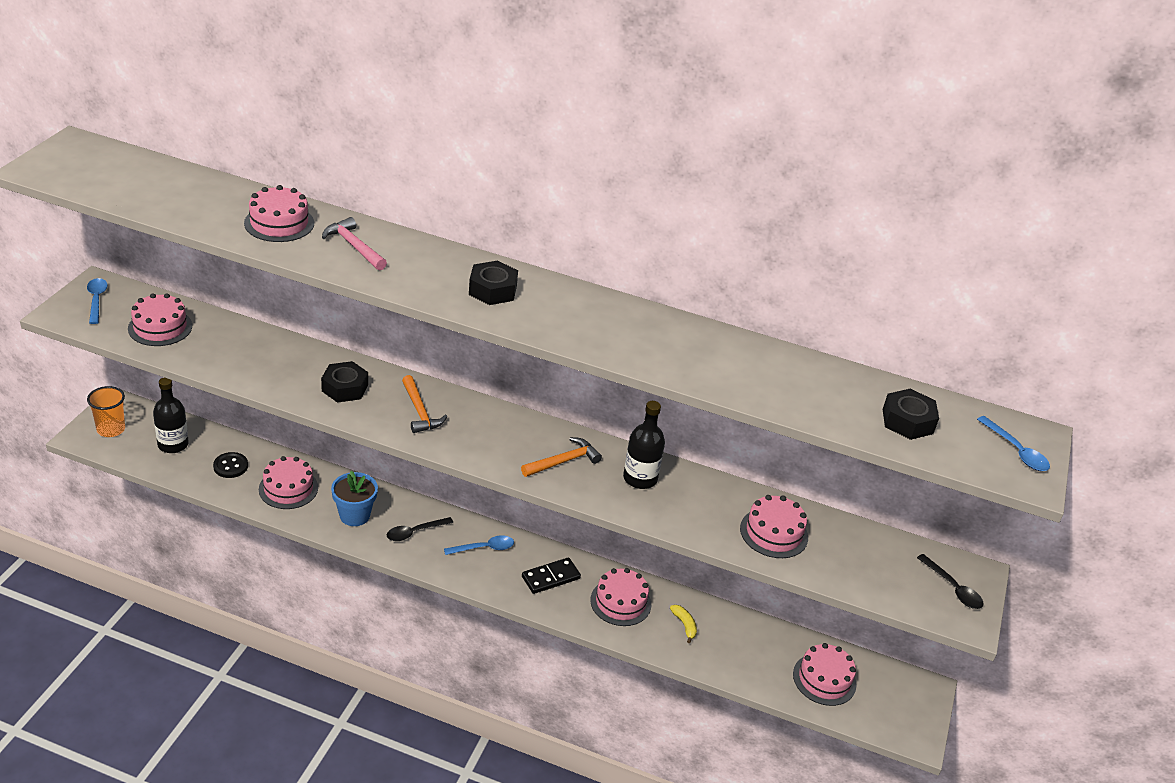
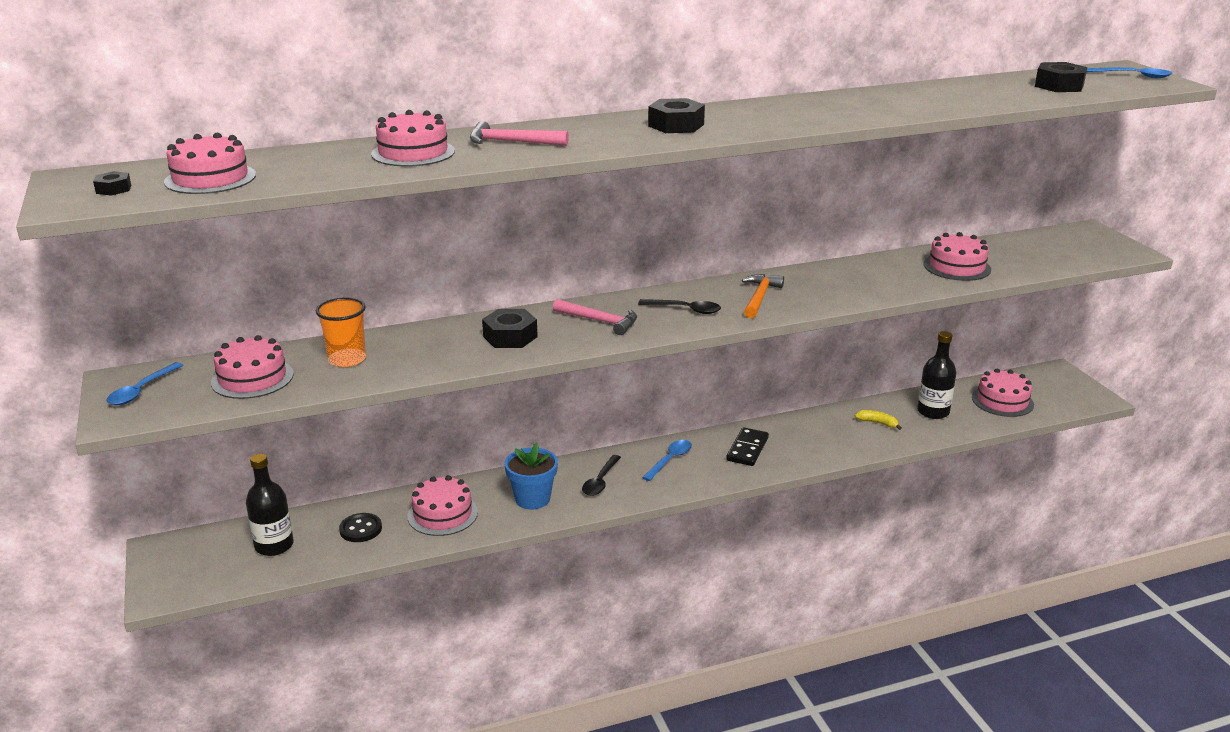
camera: 35 degrees left, 10 degrees down
(76, 167) = (113, 189): none -> black nut
(96, 300) = (141, 391): blue spoon -> blue spoon turned 105 degrees counterclockwise
(111, 429) = (185, 570): orange cup -> orange cup (347, 359)
(420, 411) = (600, 321): orange hammer -> pink hammer
(620, 602) = (817, 435): pink cake -> pink cake (210, 178)
(640, 478) = (826, 281): black bottle -> black bottle (933, 412)
(953, 588) = (1093, 242): black spoon -> black spoon (685, 310)

